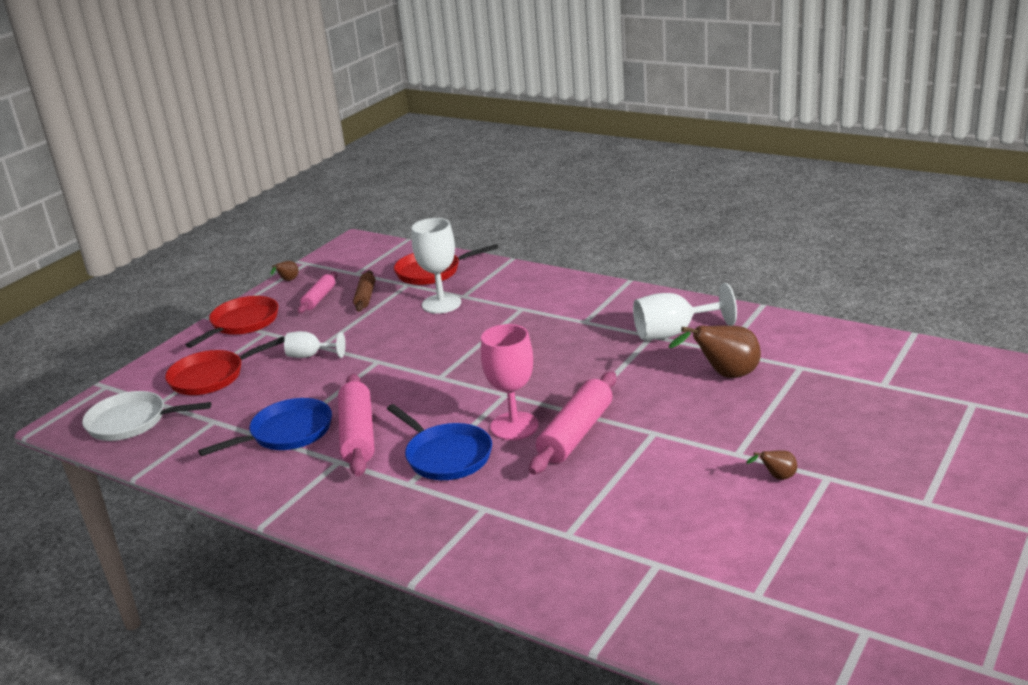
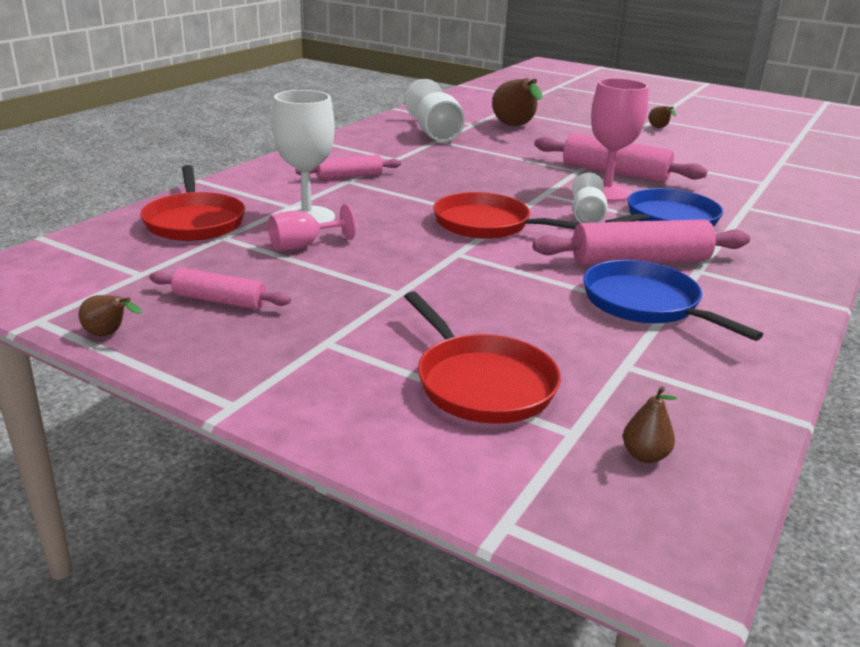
camera: 95 degrees left, 0 degrees up
(132, 422) = (644, 456): white pan -> brown pear
(242, 323) = (274, 370): red pan -> red pan (487, 224)
(310, 356) = (428, 298): white goblet -> white goblet (587, 217)
(365, 297) = (244, 264): brown rolling pin -> none
(392, 309) = (303, 246): none -> pink goblet
(531, 307) = (349, 176): none -> pink rolling pin

